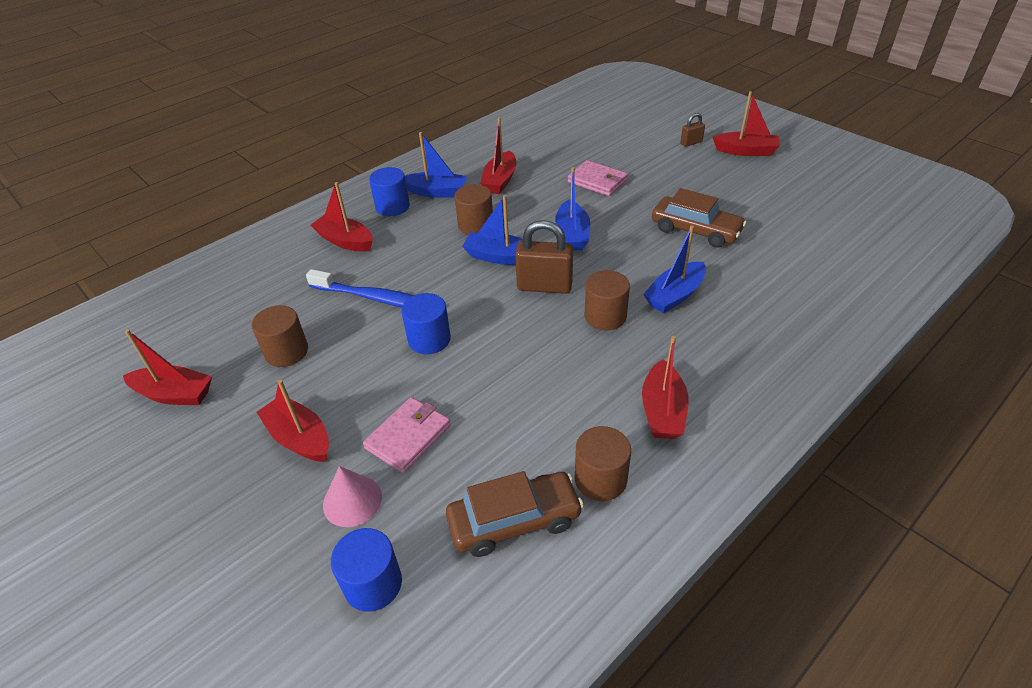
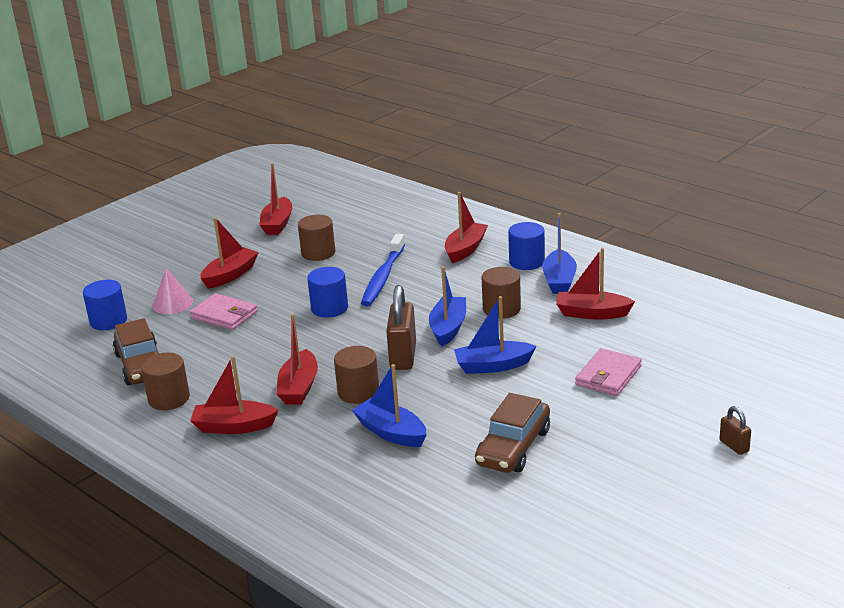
camera: 85 degrees right, 15 degrees down
(745, 151) = (726, 495): red boat -> red boat (299, 387)

